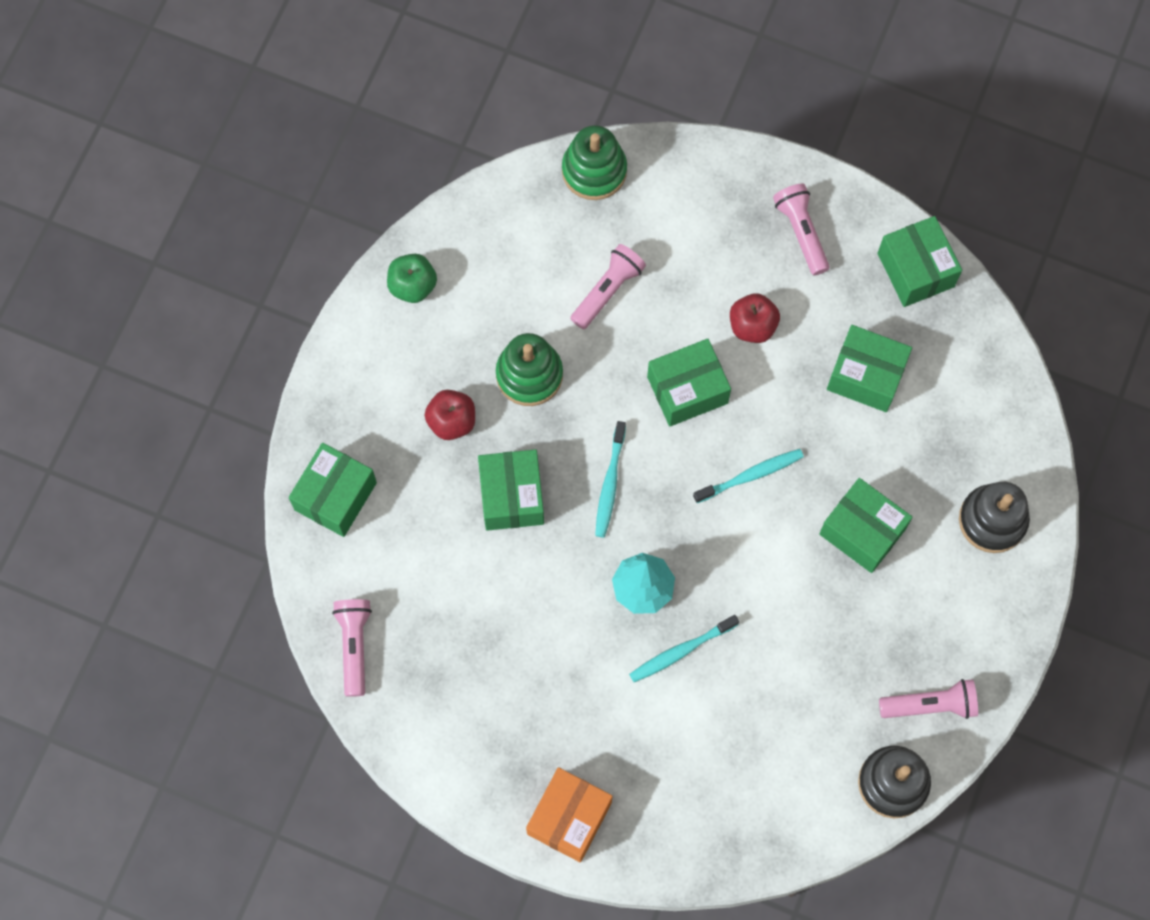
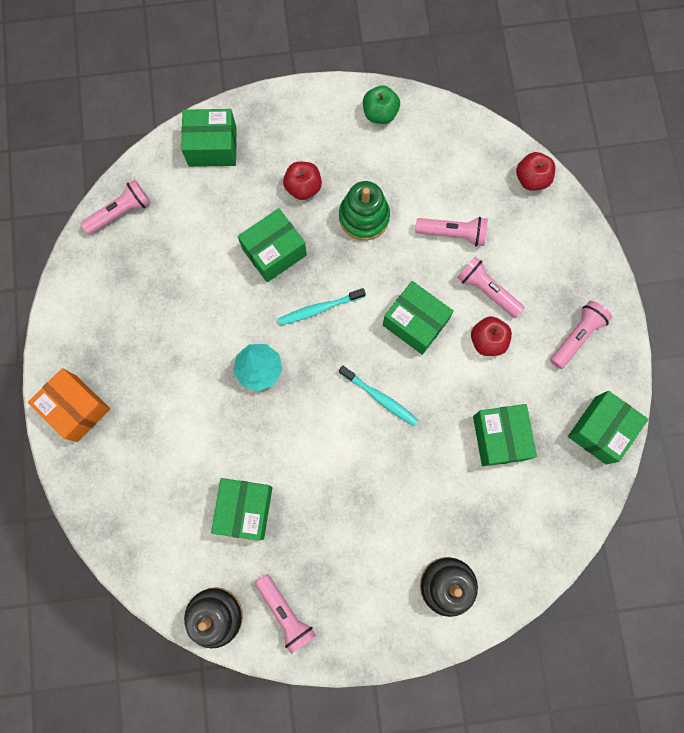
camera: 60 degrees right, 5 degrees up
(569, 818) = (76, 408): orange box -> orange box turned 45 degrees clockwise
(594, 170) = (531, 179): green stacking toy -> red apple
(681, 651) = (229, 418): turquoise toothbrush -> none
(695, 293) = (487, 291): none -> pink flashlight
(862, 531) = (384, 496): green box -> green box (245, 509)

